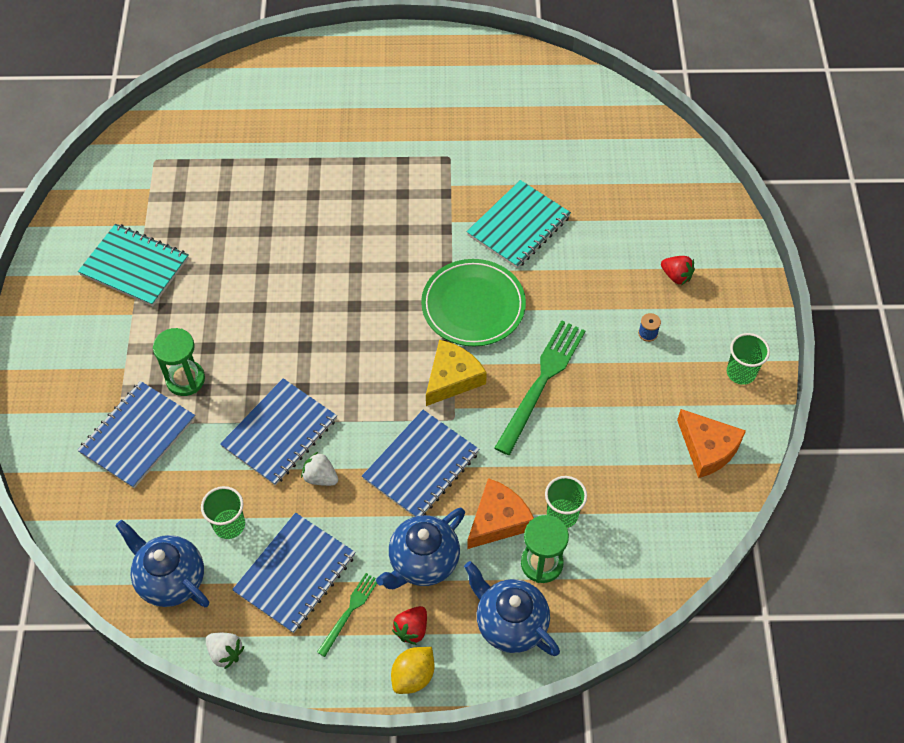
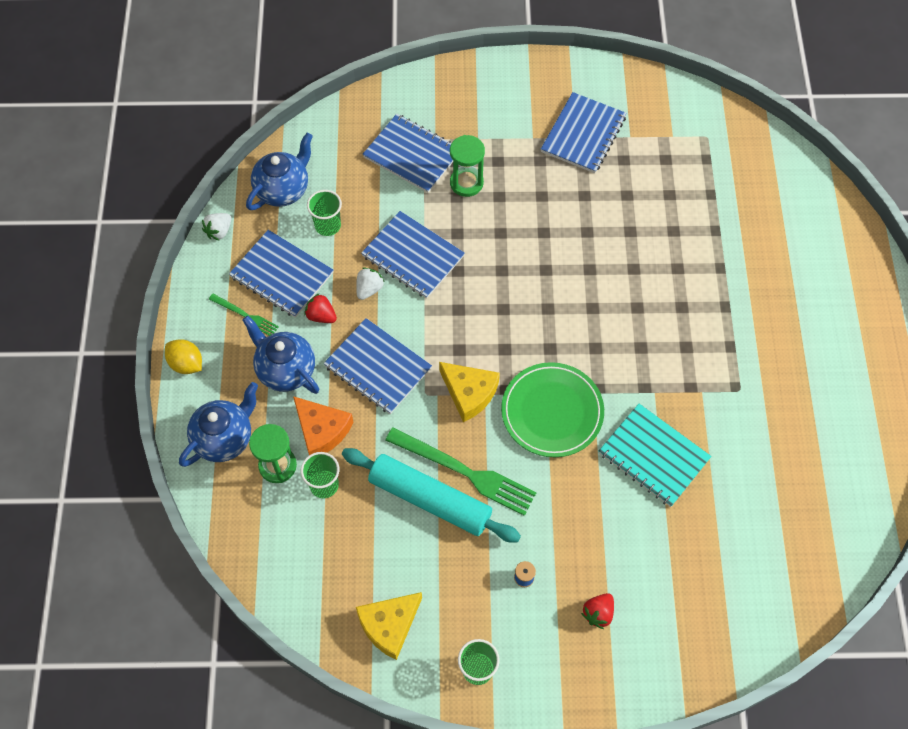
camera: 90 degrees right, 5 degrees up
(134, 266) = (583, 134): turquoise notebook -> blue notebook
(412, 629) = (226, 362): red strawberry -> red strawberry (321, 316)
(573, 414) = (429, 500): none -> turquoise rolling pin
(707, 448) = (389, 625): orange cheese -> yellow cheese

